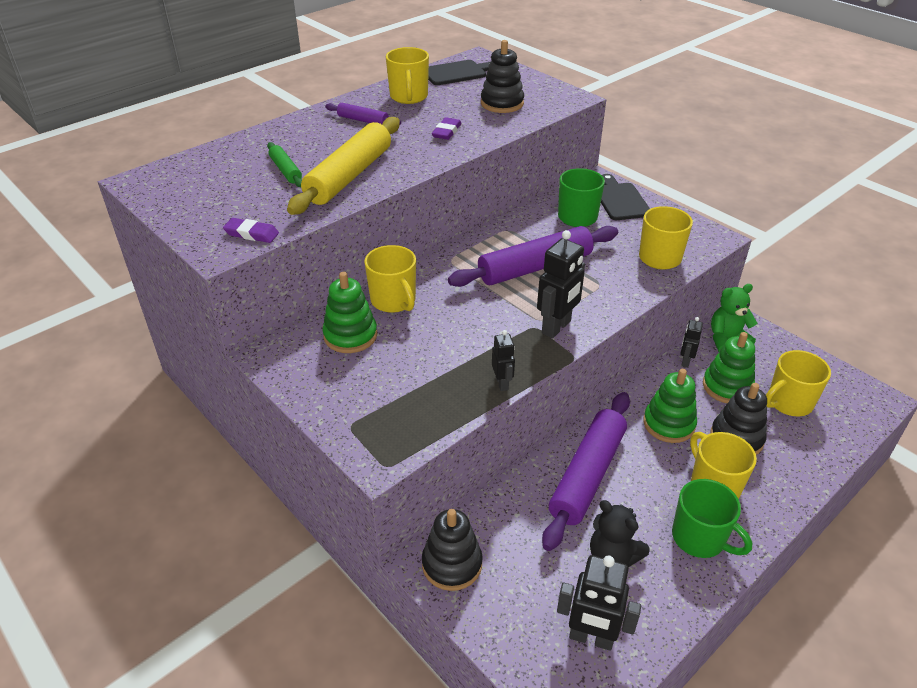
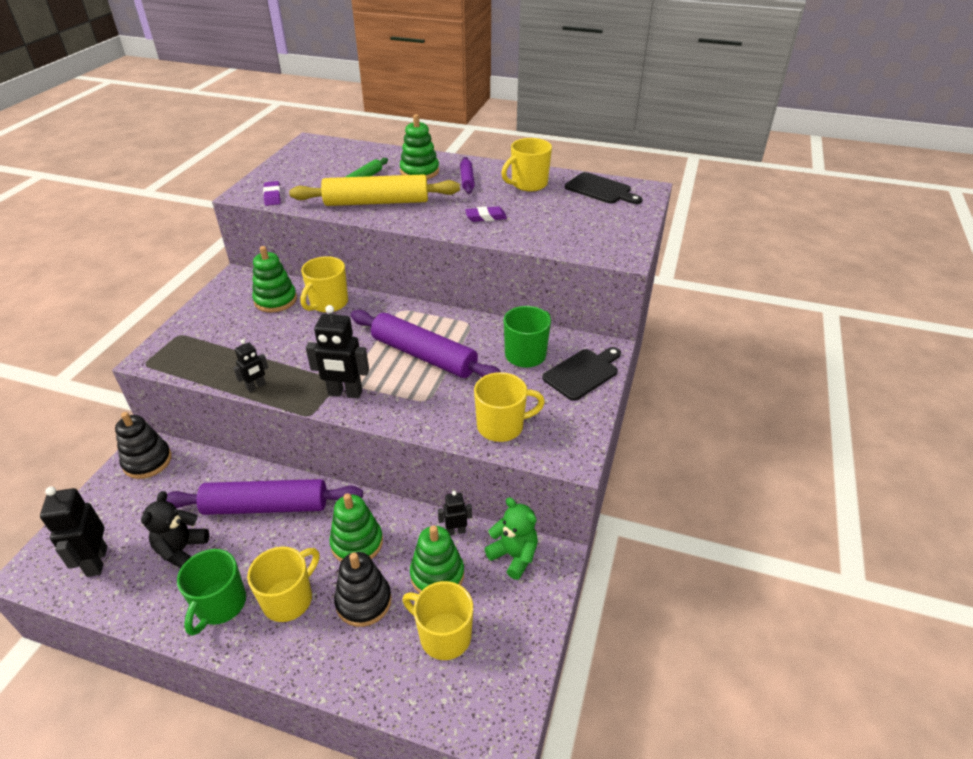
camera: 60 degrees right, 0 degrees up
(311, 138) = (419, 171): none -> green stacking toy
(502, 103) = (567, 225): black stacking toy -> none

